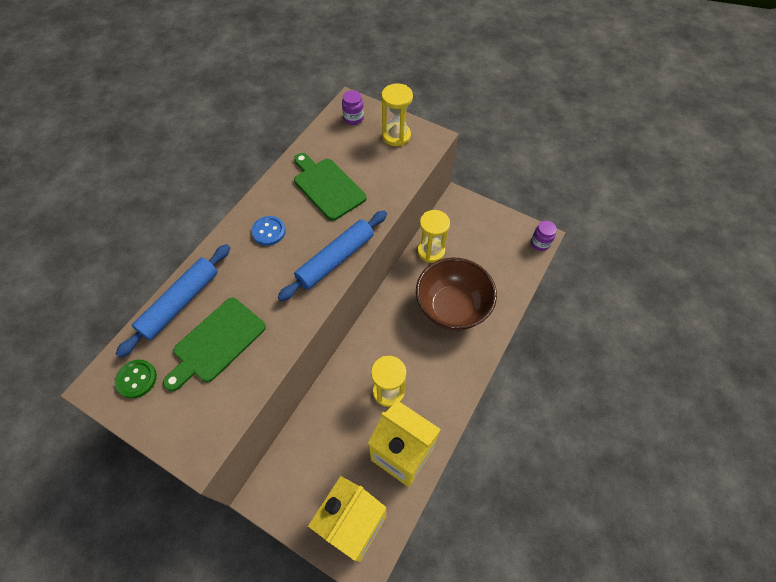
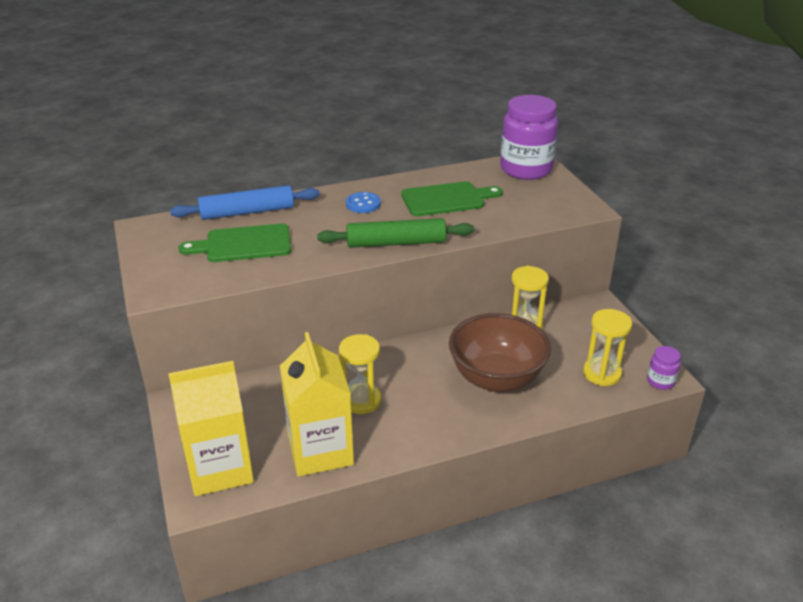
camera: 40 degrees right, 25 degrees down
(136, 379) = (167, 236): green button -> none
(327, 186) = (446, 199): green cutting board -> green cutting board turned 75 degrees clockwise
(336, 259) = (396, 243): blue rolling pin -> green rolling pin
(353, 118) = (526, 169): purple jar -> purple jar, size x2.26
(396, 136) = (553, 194): yellow hourglass -> yellow hourglass (602, 373)

